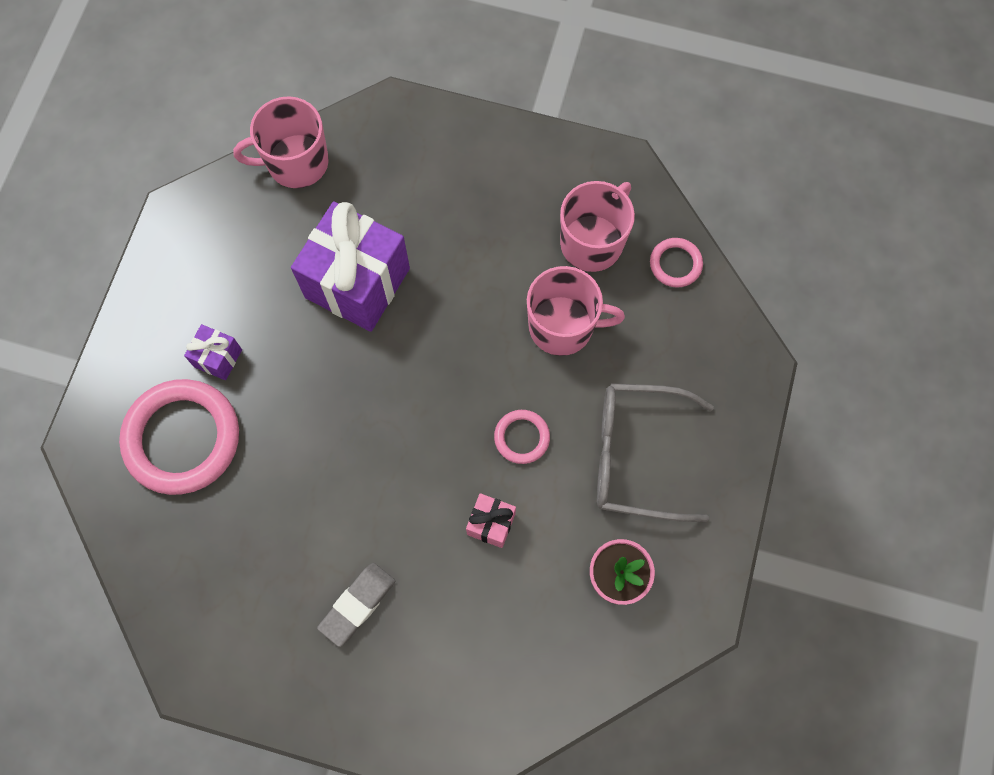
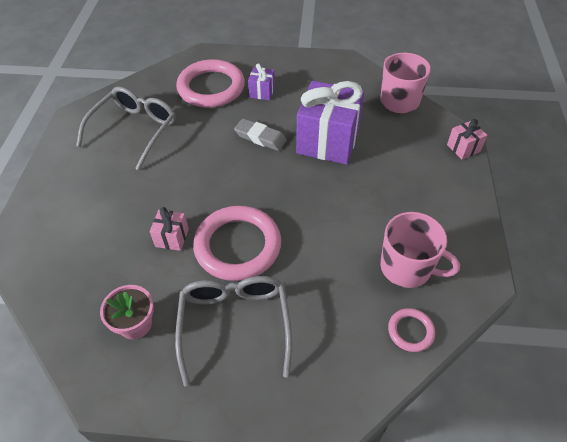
camera: 80 degrees right, 20 degrees down
(256, 572) = (135, 130): none -> grey glasses
(357, 605) = (115, 178): grey eraser -> grey eraser (260, 137)
(415, 112) = (463, 148): none -> pink gift
(522, 437) = (237, 246): pink ring -> pink ring, size x2.11
(563, 326) = (330, 258): pink mug -> none

